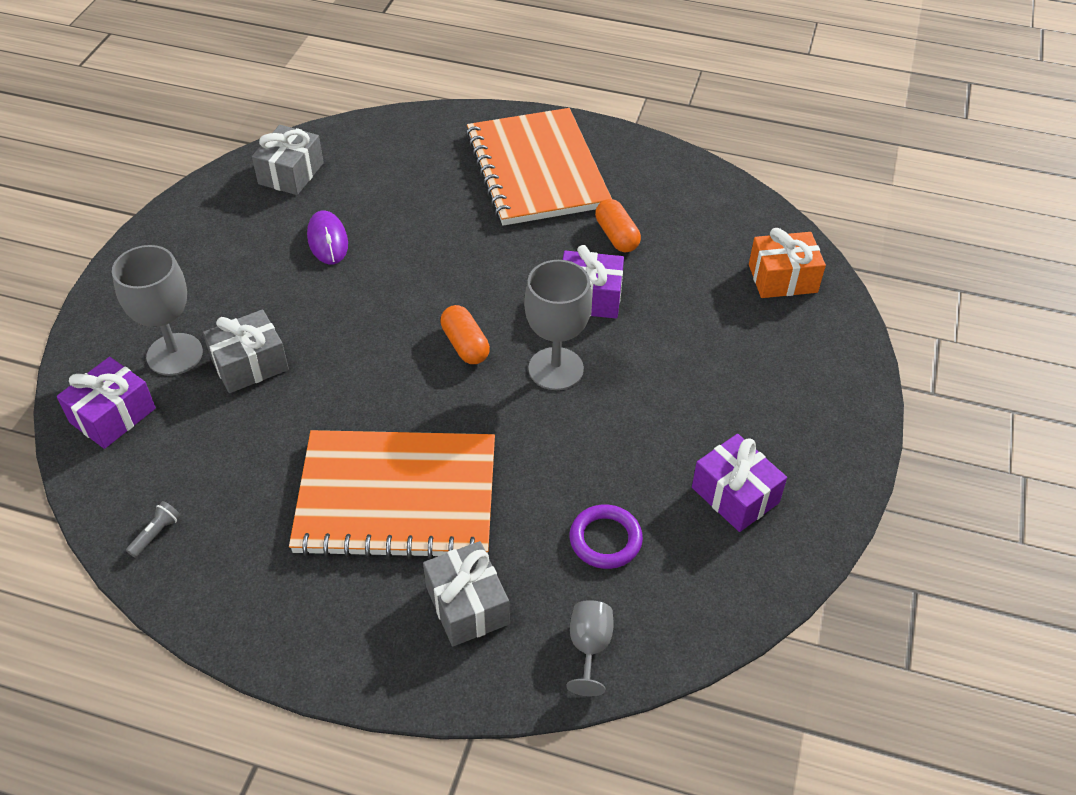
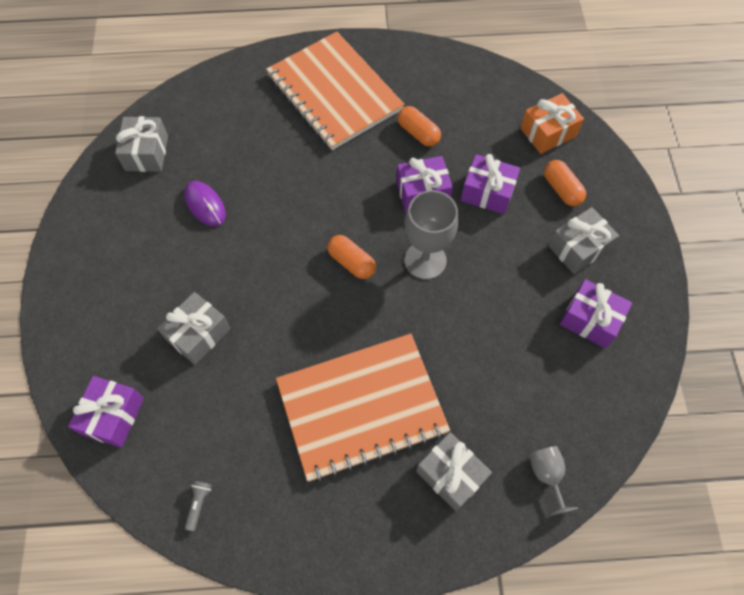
camera: 20 degrees left, 15 degrees up
(174, 354) = (135, 345): grey goblet -> none
(605, 539) = (520, 387): purple ring -> none
(671, 320) = (487, 192): none -> purple gift
(759, 412) = (578, 248): none -> grey gift
(770, 343) = (561, 189): none -> orange capsule

